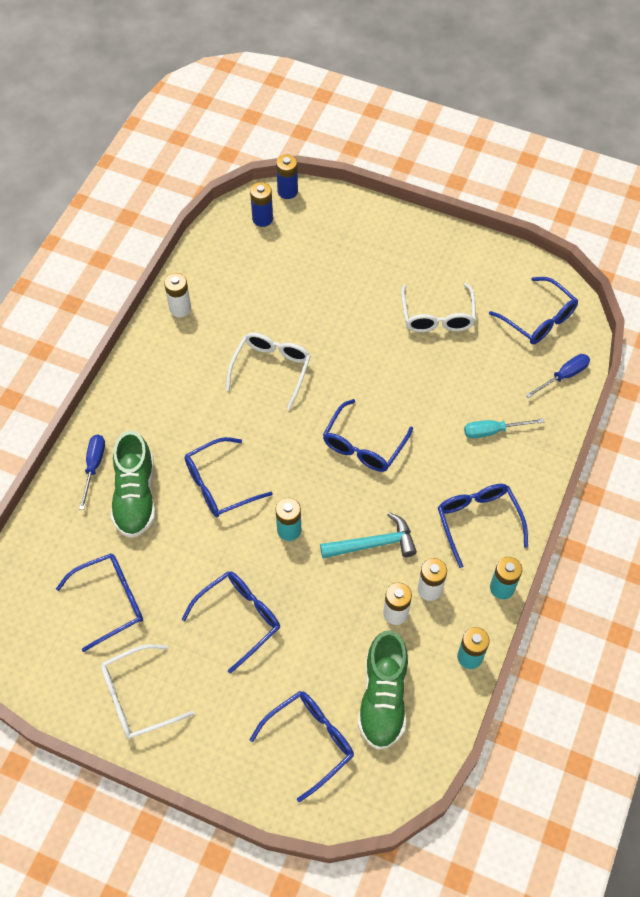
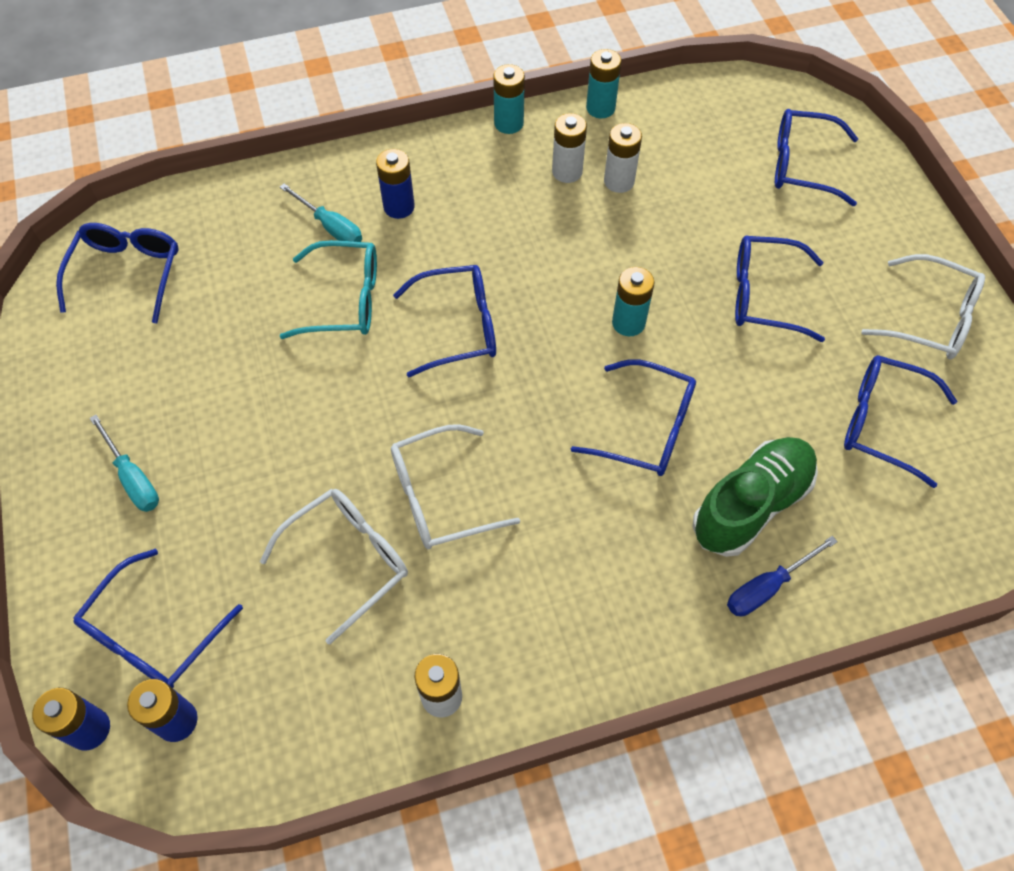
camera: 130 degrees left, 0 degrees up
(373, 544) = (567, 243): turquoise hammer -> none
(383, 698) = (705, 142): green shoe -> none
(398, 260) = (133, 478): none -> turquoise screwdriver
(431, 404) = (344, 300): none -> turquoise glasses
(437, 316) = (202, 374): white glasses -> white glasses (347, 561)
(478, 522) = (455, 178): blue glasses -> blue glasses (154, 633)
(479, 475) = (399, 207): none -> blue battery
(563, 376) = (199, 209): blue screwdriver -> none

